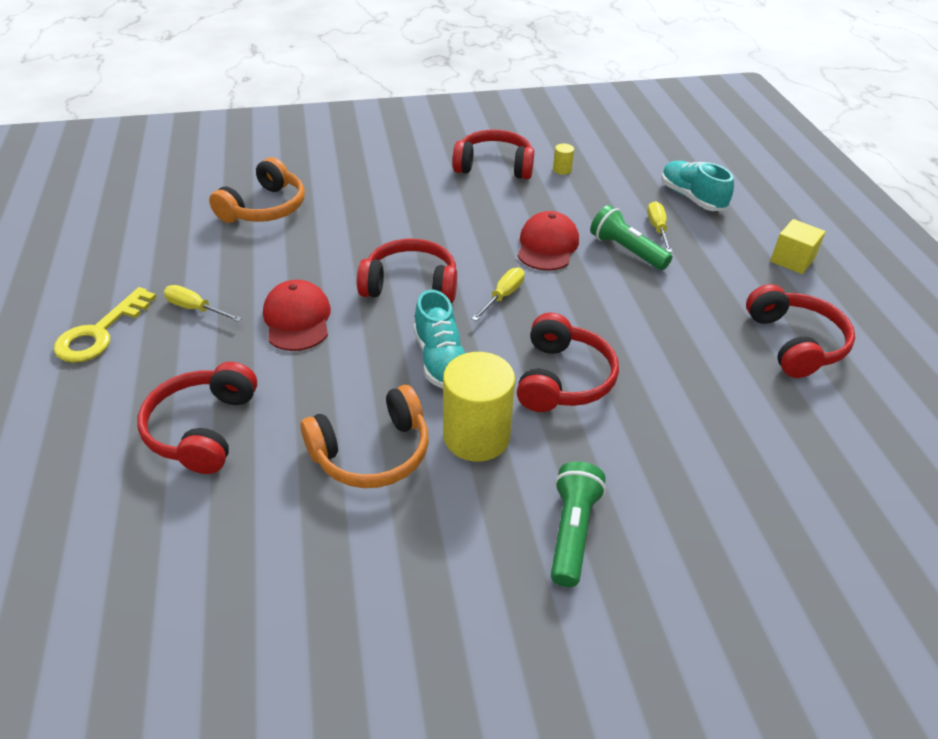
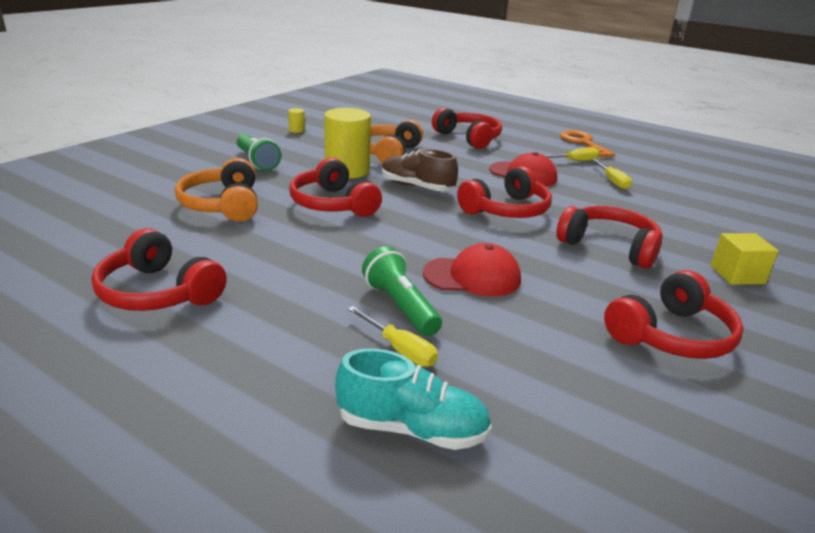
camera: 135 degrees right, 15 degrees down
(100, 333) = (583, 143): yellow key -> orange key
(265, 208) = (690, 210): orange headphones -> orange headphones (222, 205)
(406, 217) = (609, 247): none -> red headphones
(440, 360) = (417, 187): turquoise shoe -> brown shoe
(503, 296) = (440, 228): yellow screwdriver -> yellow screwdriver (612, 181)
(547, 245) = (472, 276): red cap -> red cap turned 60 degrees counterclockwise
(562, 170) = (613, 376): yellow cylinder -> yellow cylinder (297, 130)
(626, 250) = (400, 306): green flashlight -> green flashlight turned 120 degrees counterclockwise
(792, 260) = (197, 392): yellow cube -> yellow cube (737, 275)

